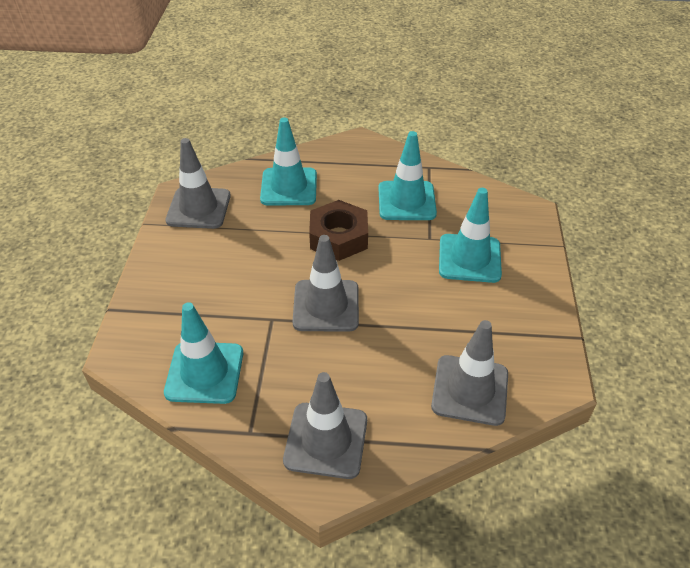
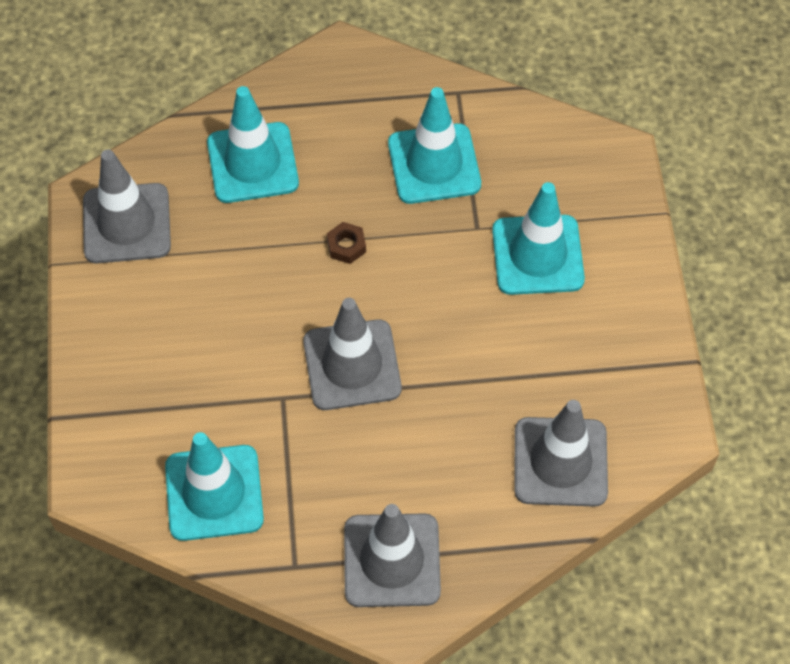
camera: 10 degrees left, 15 degrees up
(338, 237) = (346, 246): brown nut -> brown nut, size x0.43

